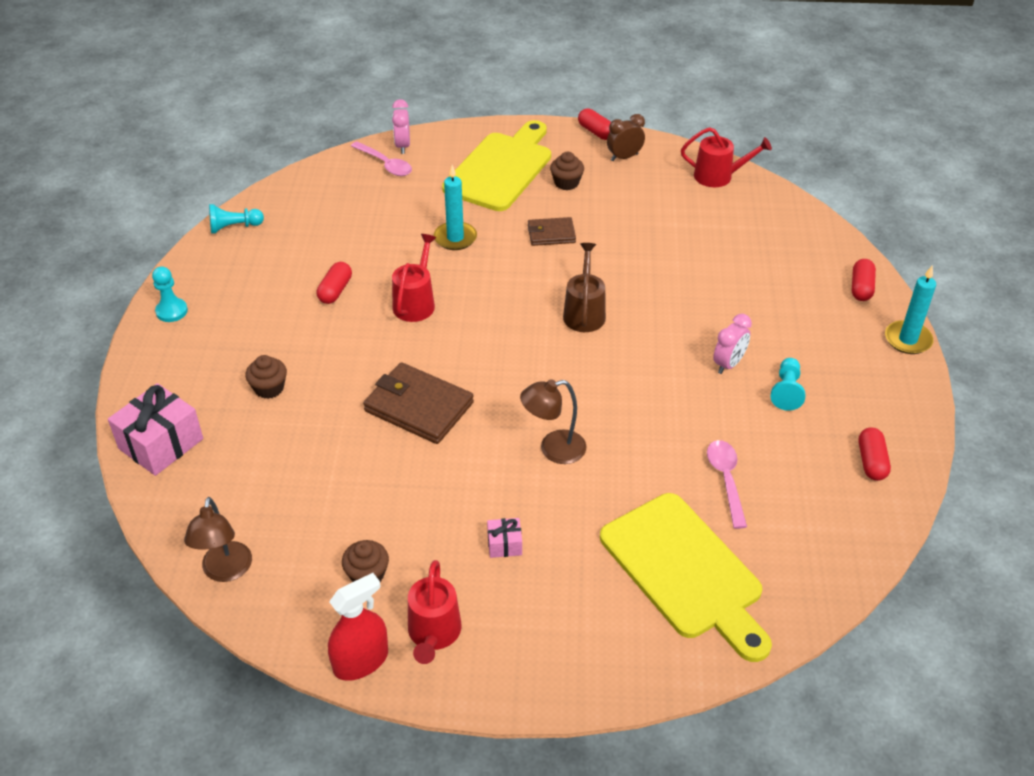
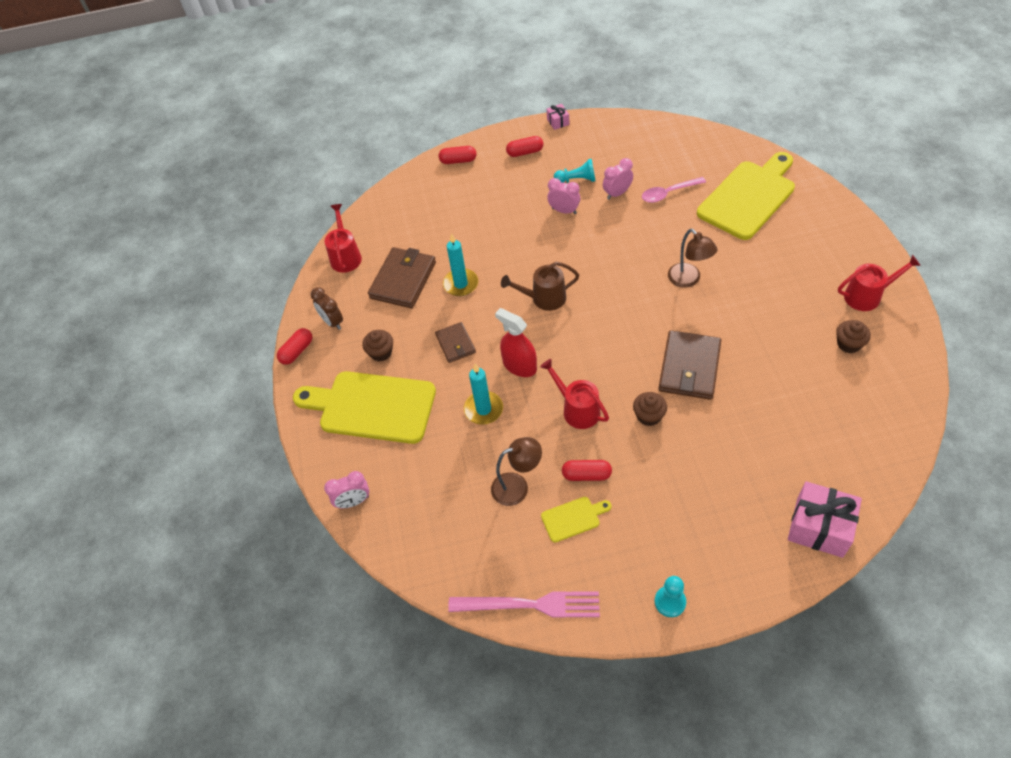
camera: 100 degrees left, 10 degrees up
(226, 571) = (899, 425): brown lamp -> brown lamp (517, 486)
(234, 227) = (530, 605): turquoise pawn -> pink fork
(269, 388) = (721, 475): brown cupcake -> brown cupcake (649, 416)
(296, 271) = (573, 518): none -> yellow cutting board
(361, 661) = (909, 324): red spray bottle -> red spray bottle (519, 366)
(385, 164) = (388, 506): pink spoon -> none
(415, 303) = (577, 409): red watering can -> red watering can turned 45 degrees clockwise
(504, 544) = (781, 282): pink gift -> pink gift (558, 122)
(663, 211) = (403, 280): none -> brown wallet
(744, 425) = (617, 193): none -> pink clock
(871, 462) = (619, 136): red capsule -> red capsule (525, 152)
(908, 340) = (503, 134): turquoise candle -> turquoise candle (461, 284)

